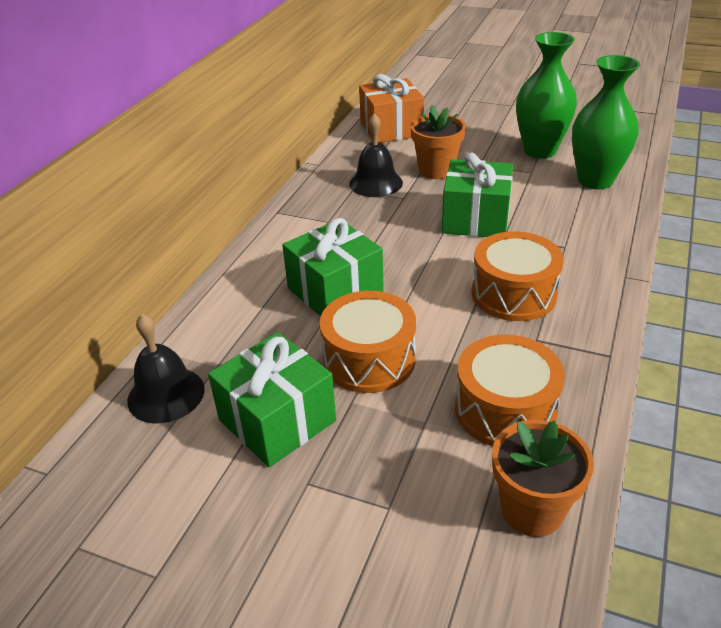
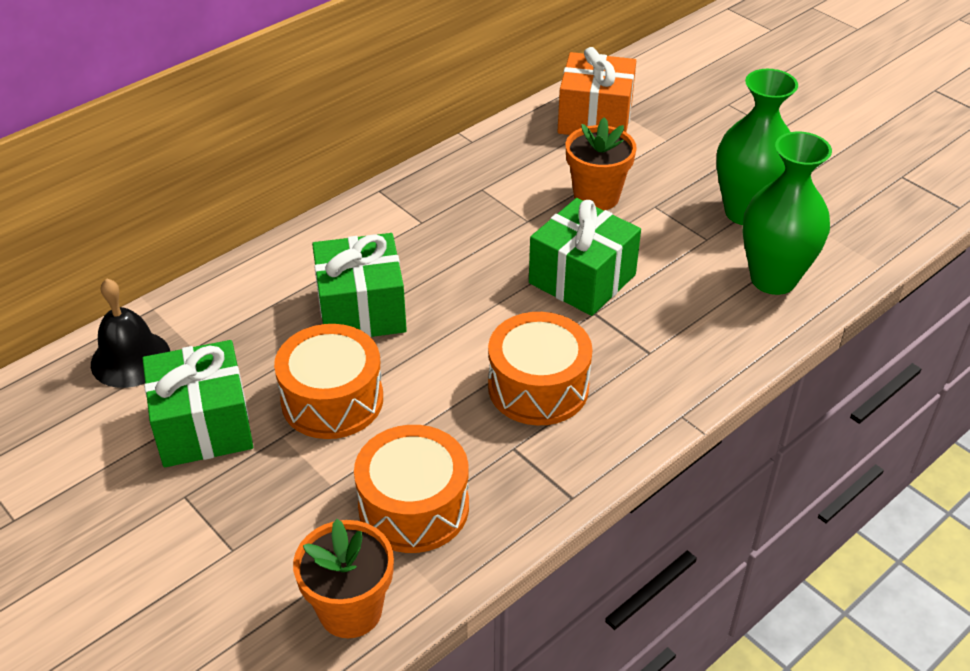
camera: 25 degrees right, 5 degrees up
(376, 183) = (513, 190): black bell -> none

